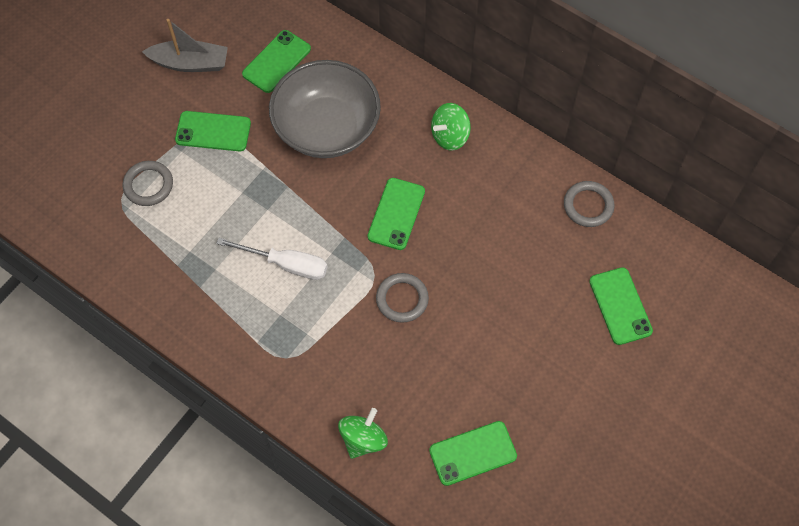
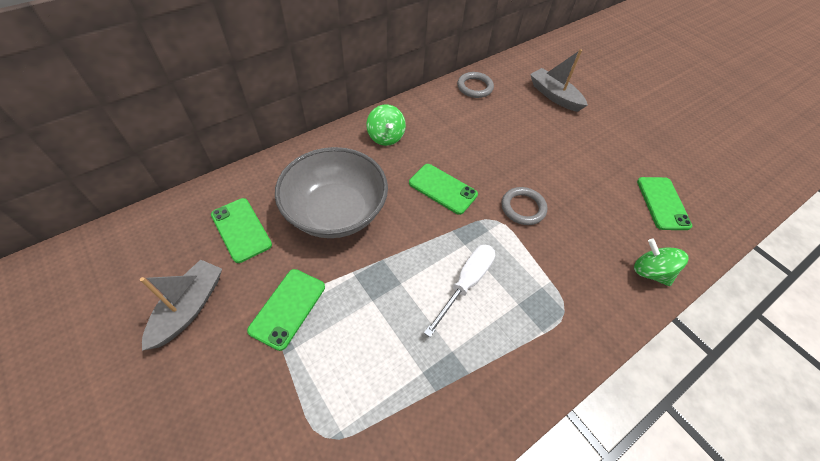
camera: 75 degrees left, 10 degrees down
(148, 185) = (321, 397): grey ring -> none
(620, 306) = (554, 96): green phone -> grey boat

